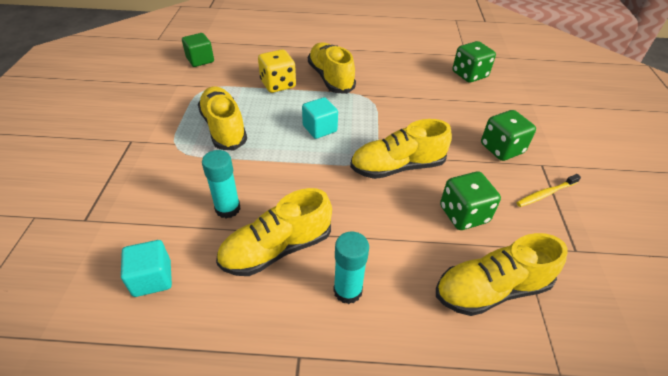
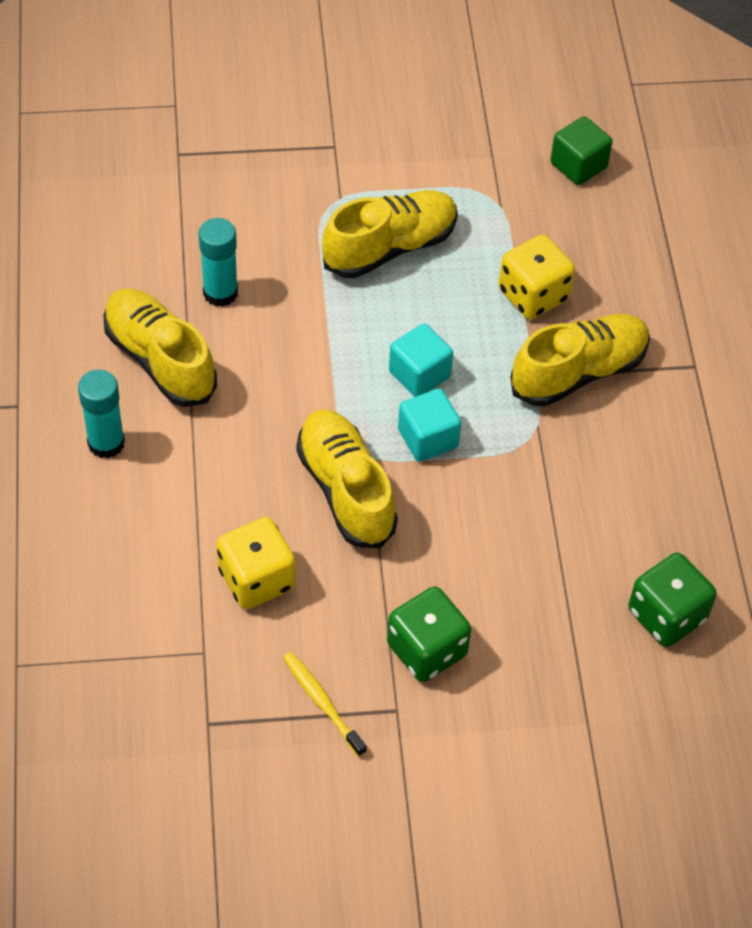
camera: 80 degrees right, 10 degrees up
(152, 278) = (101, 248): turquoise cube -> turquoise cube (428, 438)
(463, 214) = (256, 579): green dice -> yellow dice
(491, 289) = (126, 603): yellow shoe -> none

